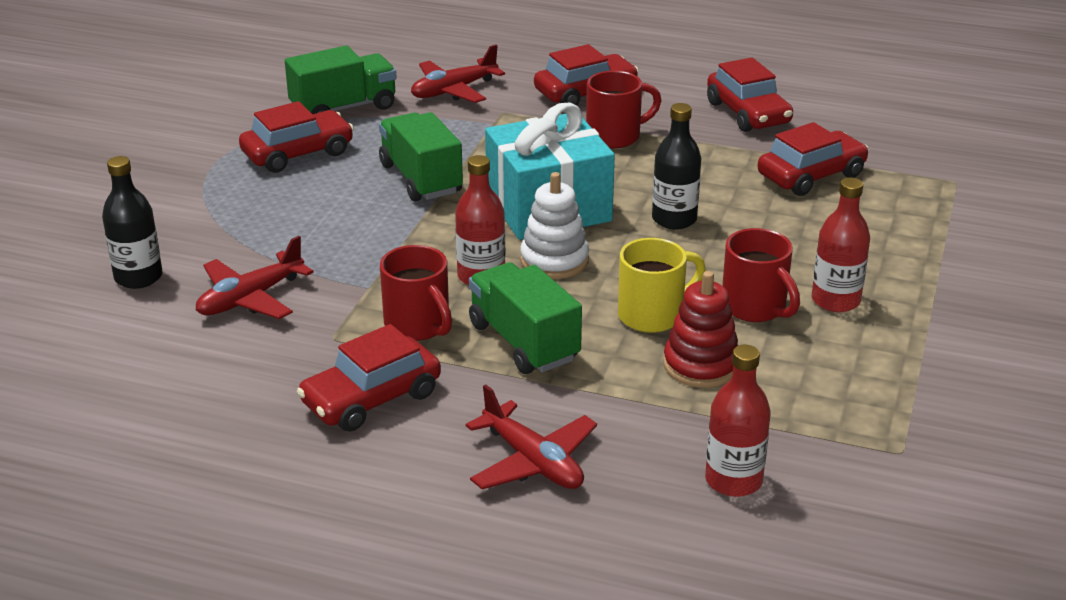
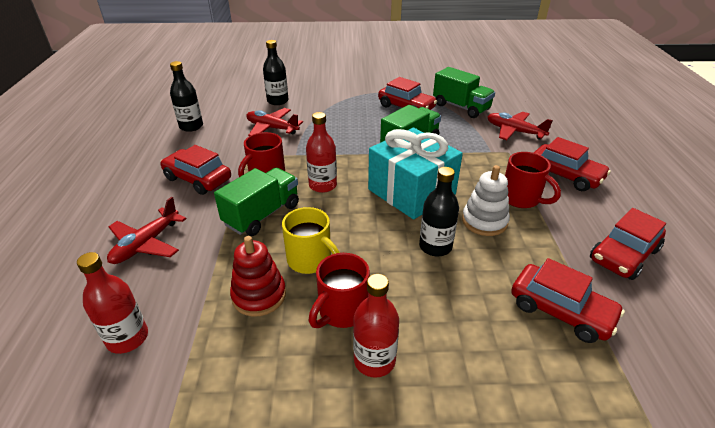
camera: 70 degrees right, 5 degrees up
(152, 395) = (191, 126): none -> black bottle
(554, 261) = (353, 207): white stacking toy -> white stacking toy (484, 221)

